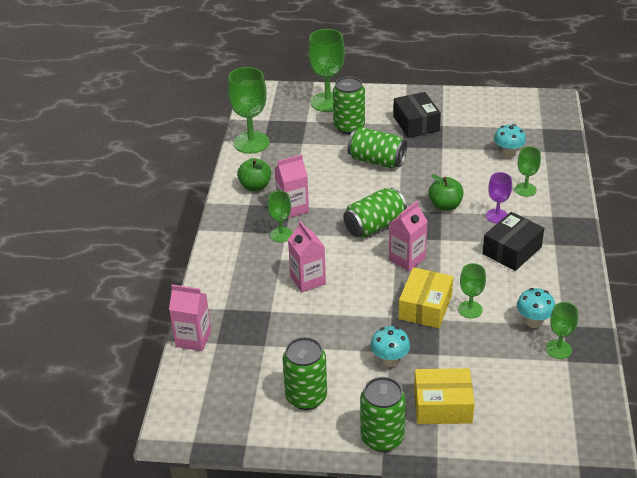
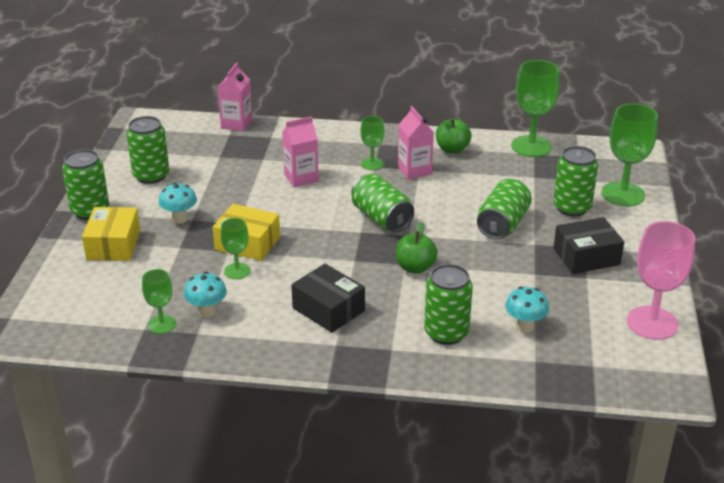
camera: 90 degrees right, 5 degrees down
(407, 259) = (324, 236): pink carton -> none
(490, 102) = (652, 323): none -> pink goblet
(497, 216) = (393, 304): purple goblet -> none
(525, 190) = (446, 333): green goblet -> green can

